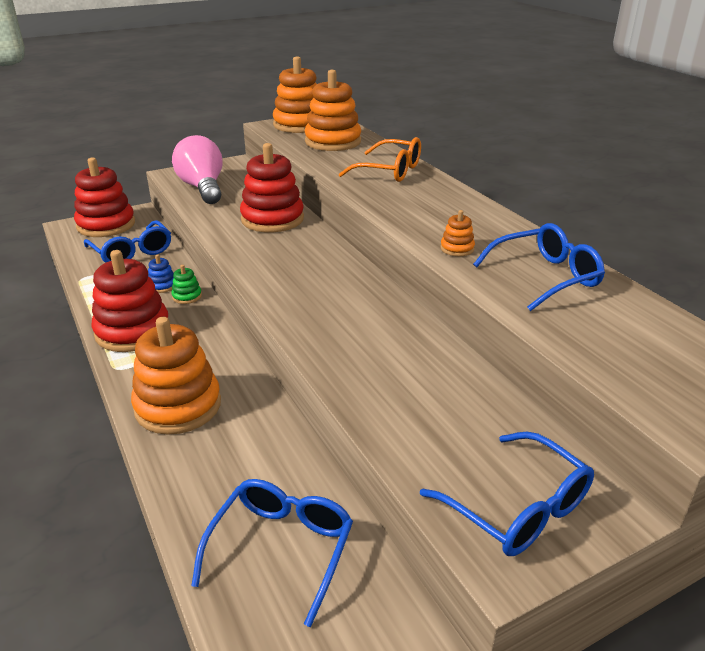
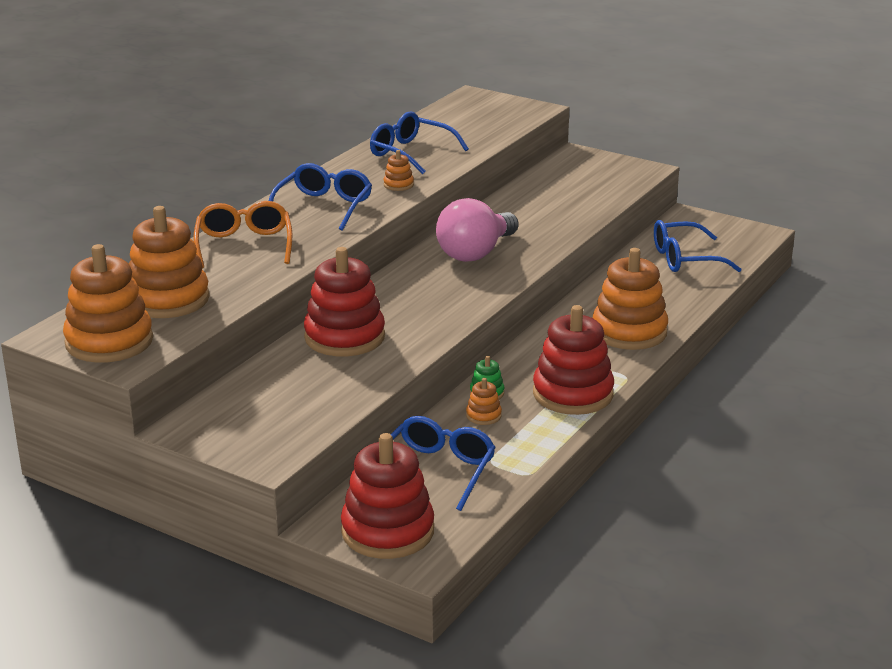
camera: 120 degrees left, 5 degrees down
(162, 285) = (483, 416): blue stacking toy -> orange stacking toy
(203, 188) = (298, 414): pink light bulb -> pink light bulb (475, 253)
(518, 508) = (606, 171): blue glasses -> blue glasses (324, 206)

